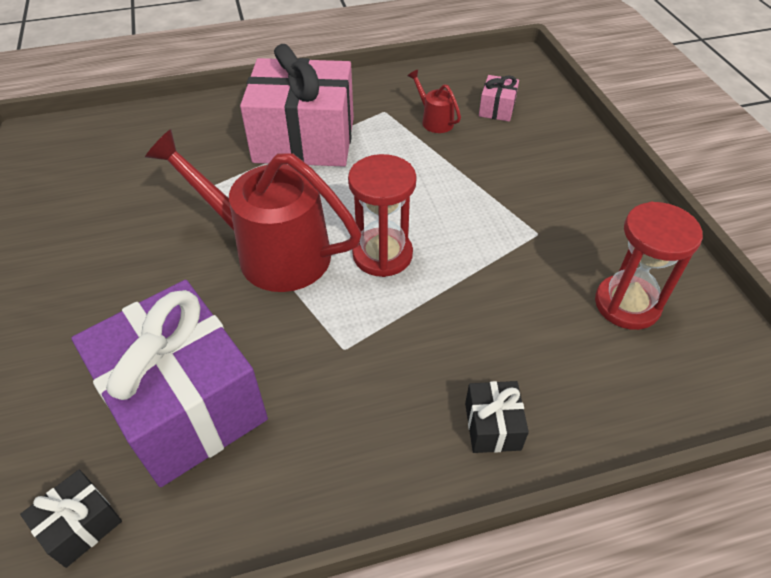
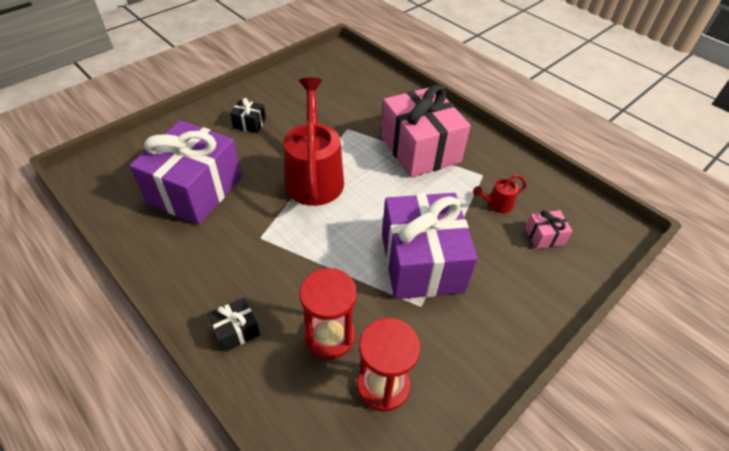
camera: 60 degrees right, 0 degrees up
(81, 525) = (119, 186): black gift -> black gift (249, 123)
(382, 254) = (344, 226): red hourglass -> red hourglass (330, 336)
(434, 120) = (496, 204): red watering can -> red watering can turned 135 degrees counterclockwise
(479, 209) = (421, 262): none -> purple gift

